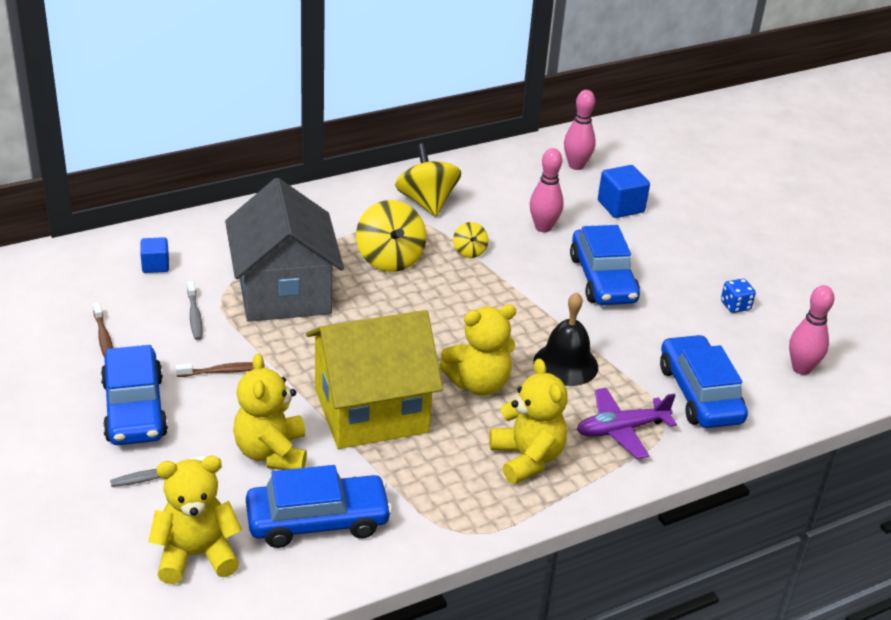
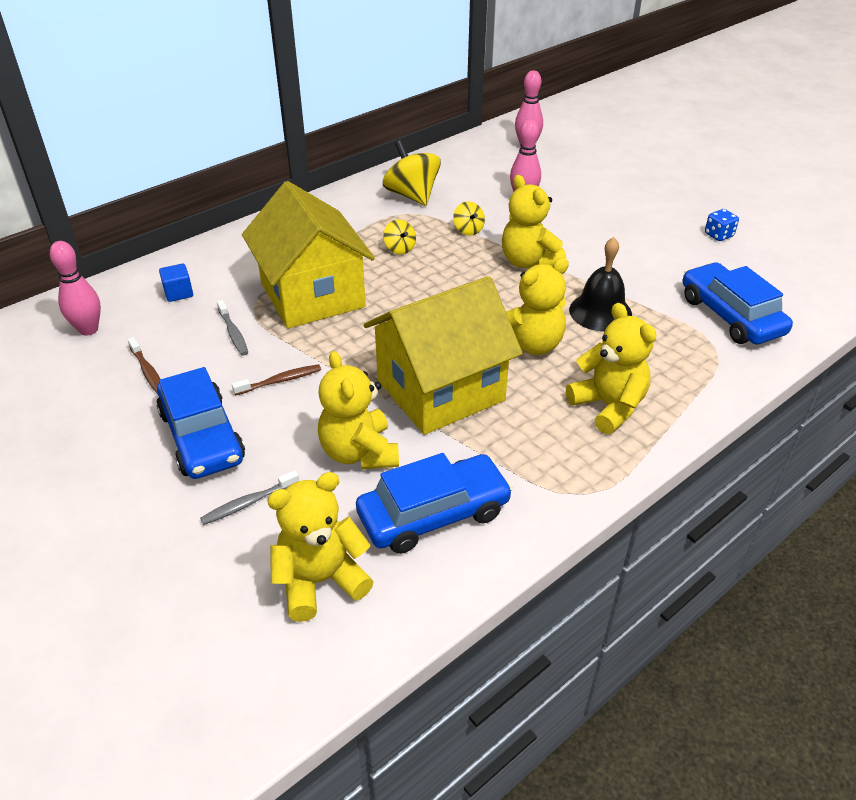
camera: 10 degrees left, 5 degrees up
(284, 292) = (312, 295): grey house -> yellow house
(390, 259) = (399, 248): yellow spinning top -> yellow spinning top, size x0.51
(517, 298) = (529, 262): none -> yellow teddy bear
(602, 279) = (595, 233): blue car -> none
(620, 206) = (580, 172): blue cube -> none
(621, 430) = (680, 362): purple plane -> none
(801, 368) = (803, 277): pink bowling pin -> pink bowling pin (88, 329)

